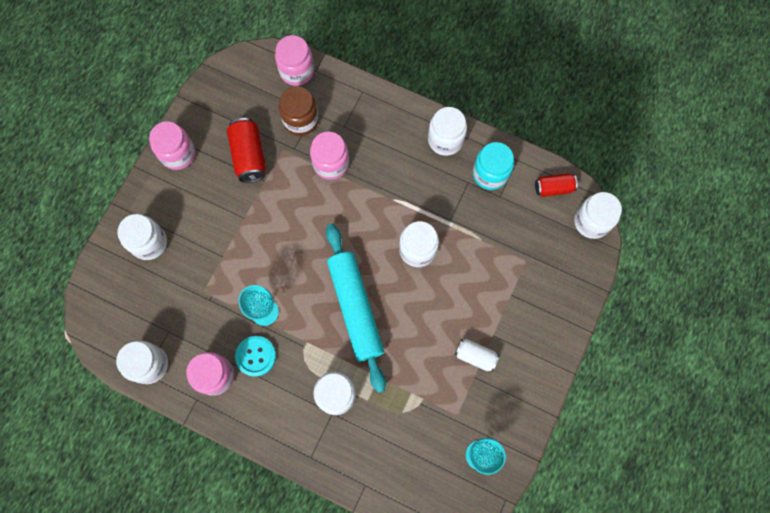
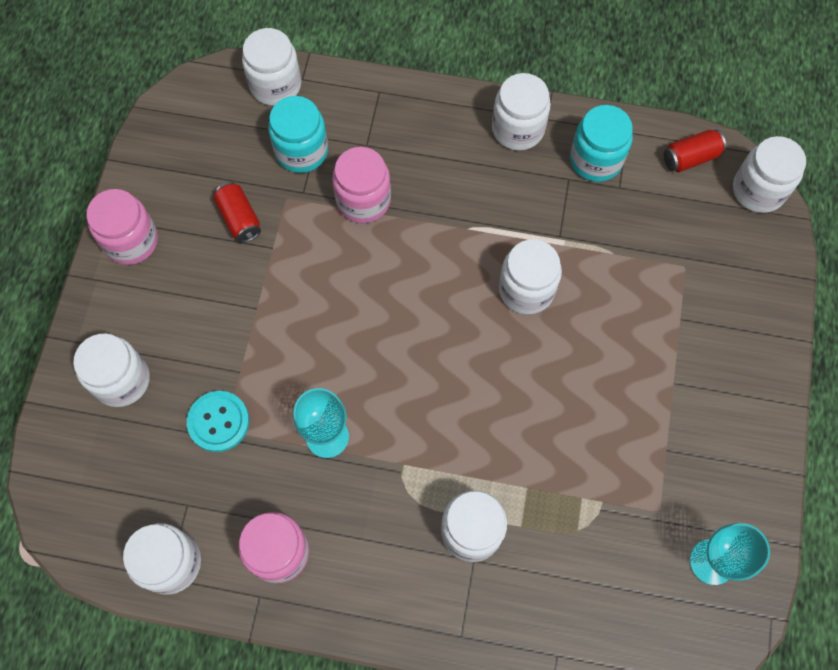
camera: 15 degrees left, 5 degrees down
(249, 156) = (239, 218): red can -> red can, size x0.64
(256, 356) = (332, 506): turquoise button -> turquoise button (218, 422)
(296, 71) = (275, 85): pink jar -> white jar
(301, 120) = (301, 151): brown jar -> turquoise jar
(356, 308) = (462, 396): turquoise rolling pin -> none
(475, 356) = (658, 419): white can -> none

